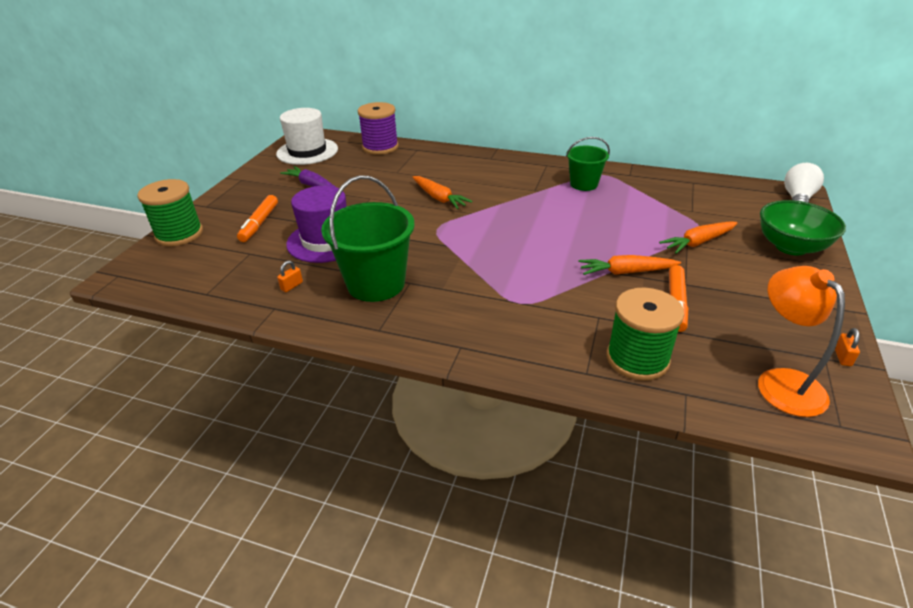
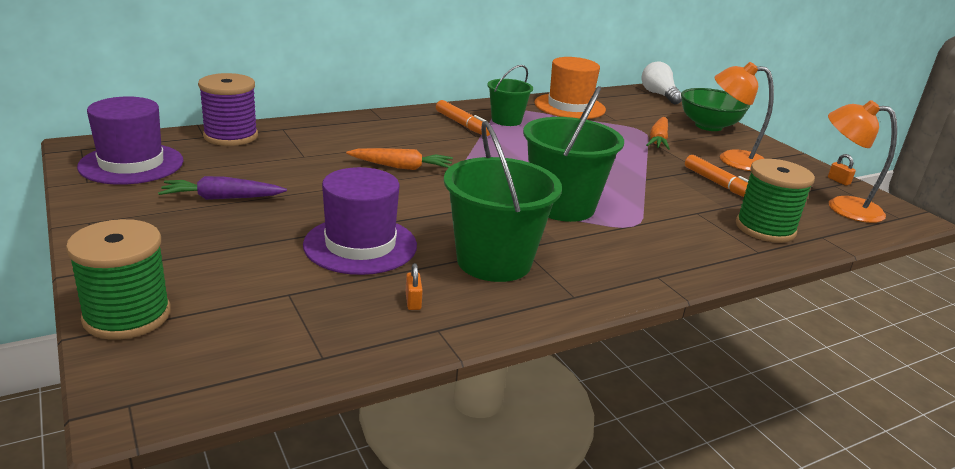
camera: 50 degrees left, 10 degrees down
(259, 223) = (233, 259): orange marker -> orange marker (462, 124)
(307, 151) = (131, 164): white hat -> purple hat
(494, 266) = (562, 206): none -> green bucket
(626, 272) = (655, 175): orange carrot -> none
(668, 187) = (569, 106): none -> orange hat
(745, 287) = (732, 159): none -> orange lamp

